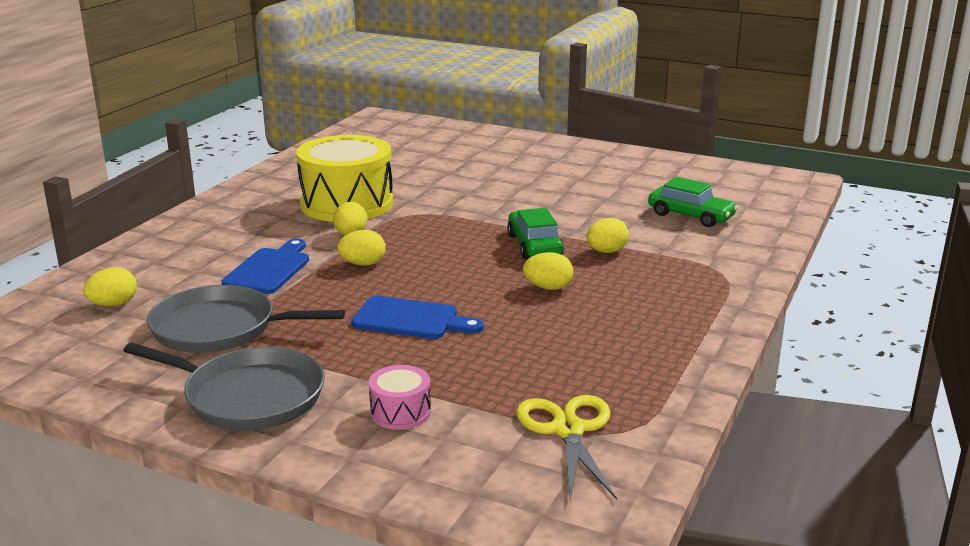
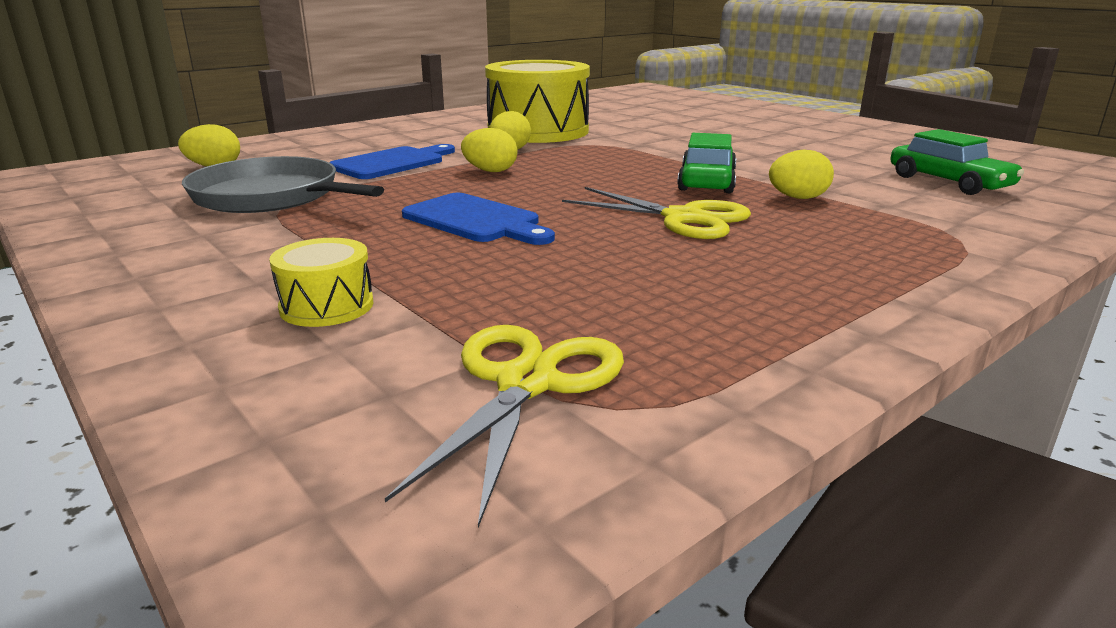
camera: 25 degrees right, 0 degrees up
(248, 396) = (193, 255): grey pan -> none
(400, 412) = (327, 306): pink drum -> yellow drum
(548, 288) = (683, 218): yellow egg -> yellow scissors

